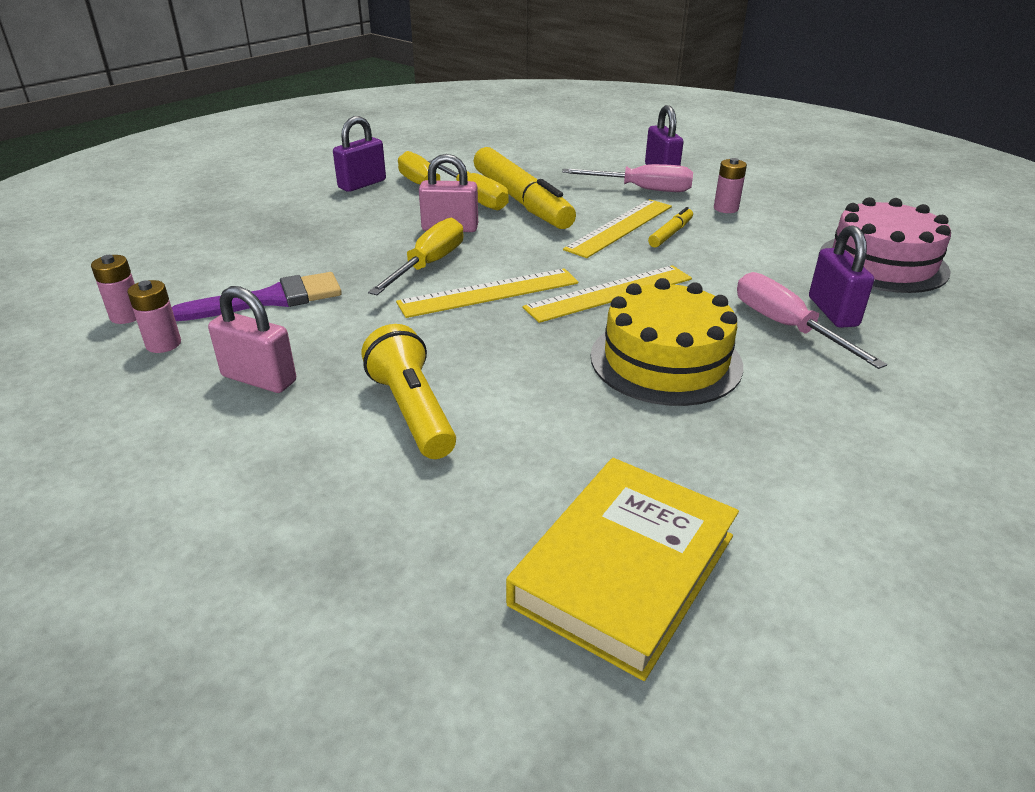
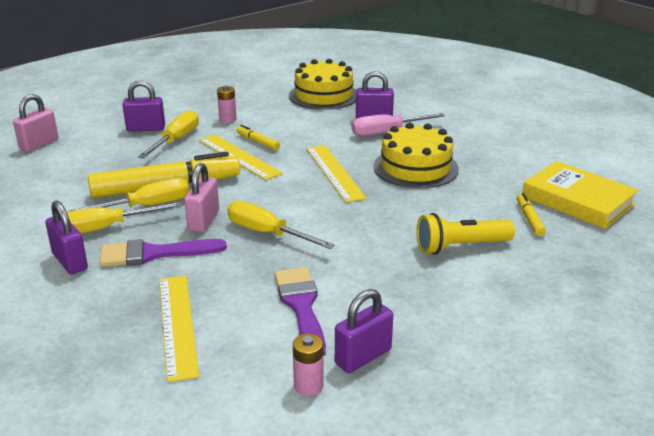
camera: 80 degrees left, 5 degrees down
(163, 344) = (363, 357): pink battery -> purple padlock
(259, 379) = (420, 305): pink padlock -> pink padlock (39, 144)
(378, 214) = (154, 254): none -> purple brush
(489, 293) = (321, 212): yellow ruler -> yellow ruler (177, 325)
(522, 491) = (529, 219): none -> yellow marker
(642, 189) = (176, 140): pink screwdriver -> yellow screwdriver
(882, 263) = (324, 95): pink cake -> yellow cake

